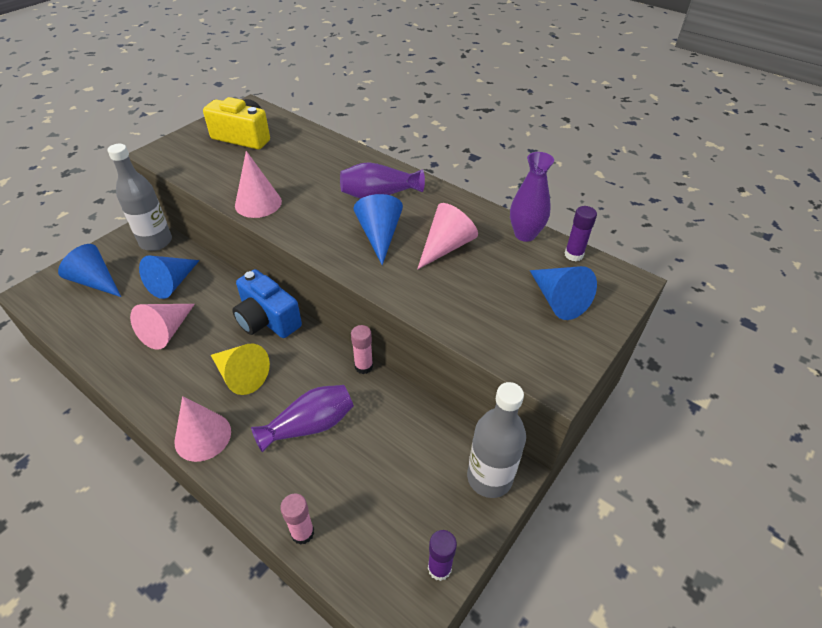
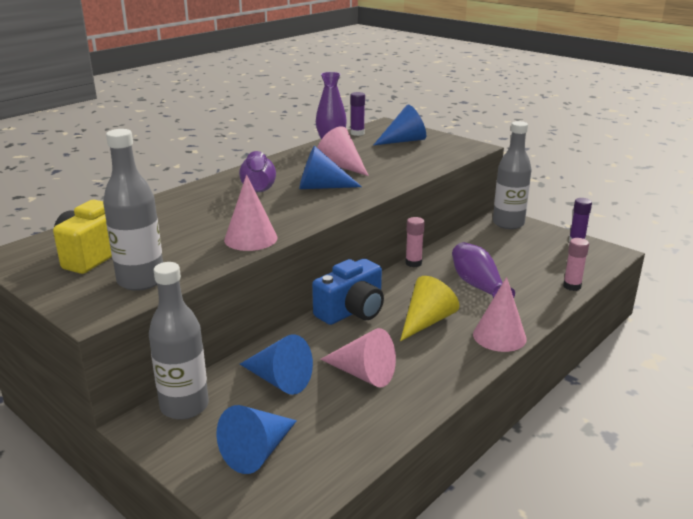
camera: 85 degrees left, 20 degrees down
(195, 163) = (141, 281): none -> grey bottle

